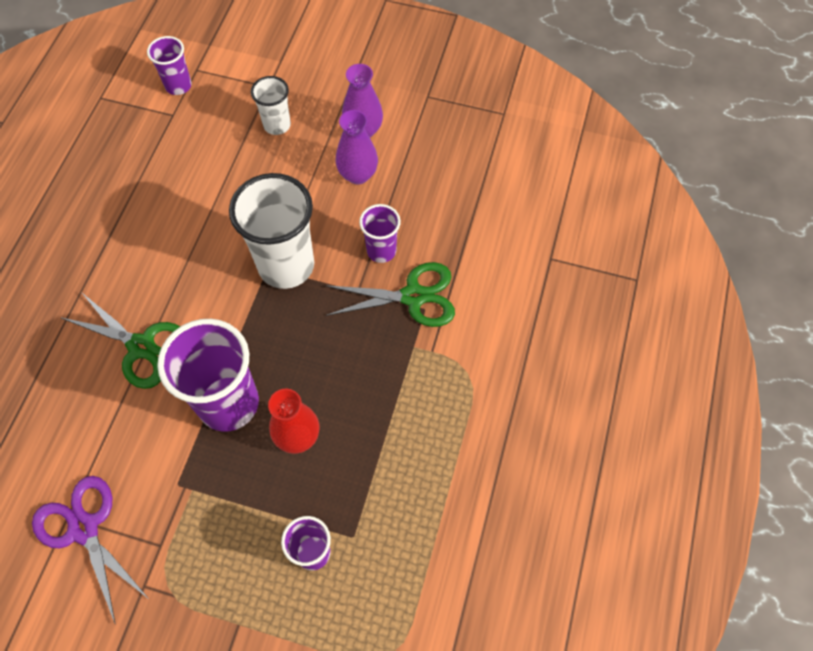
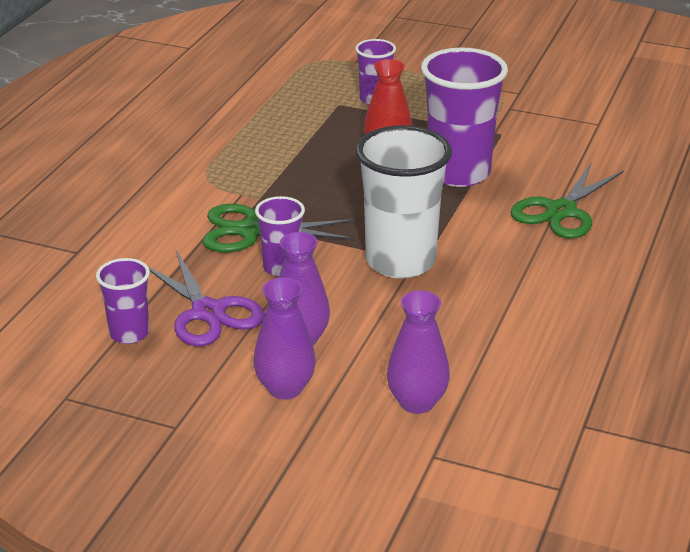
camera: 175 degrees left, 30 degrees down
(84, 528) = (580, 118): purple scissors -> purple scissors (208, 312)
(141, 347) = (561, 211): green scissors -> green scissors turned 90 degrees counterclockwise
(178, 86) = (584, 465): purple cup -> purple cup (129, 333)
(277, 125) = (417, 402): white cup -> purple vase

